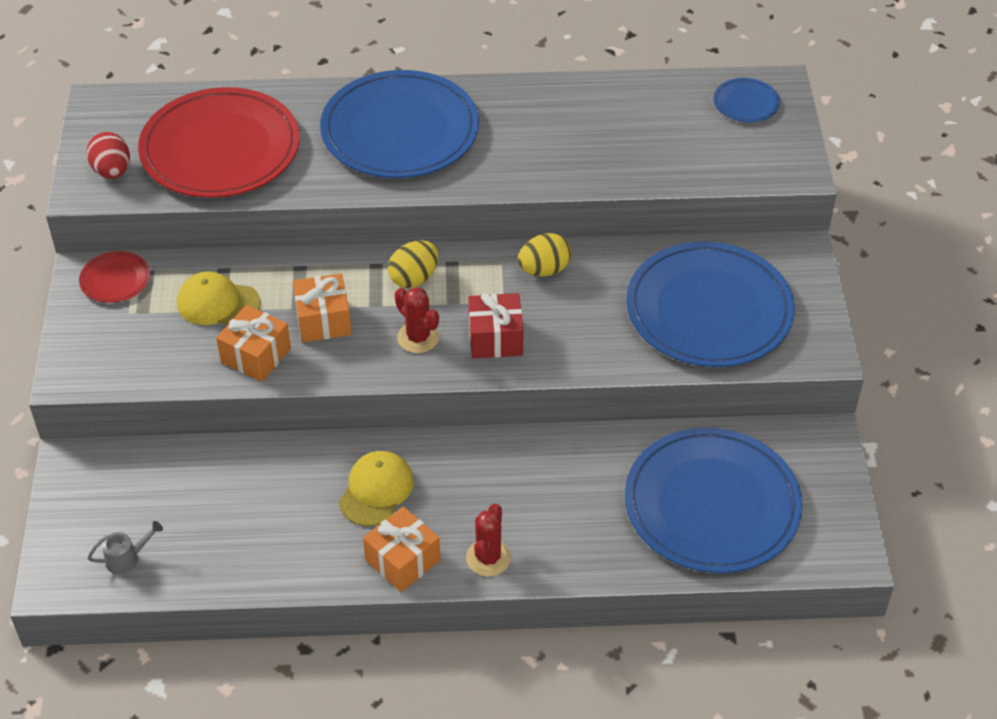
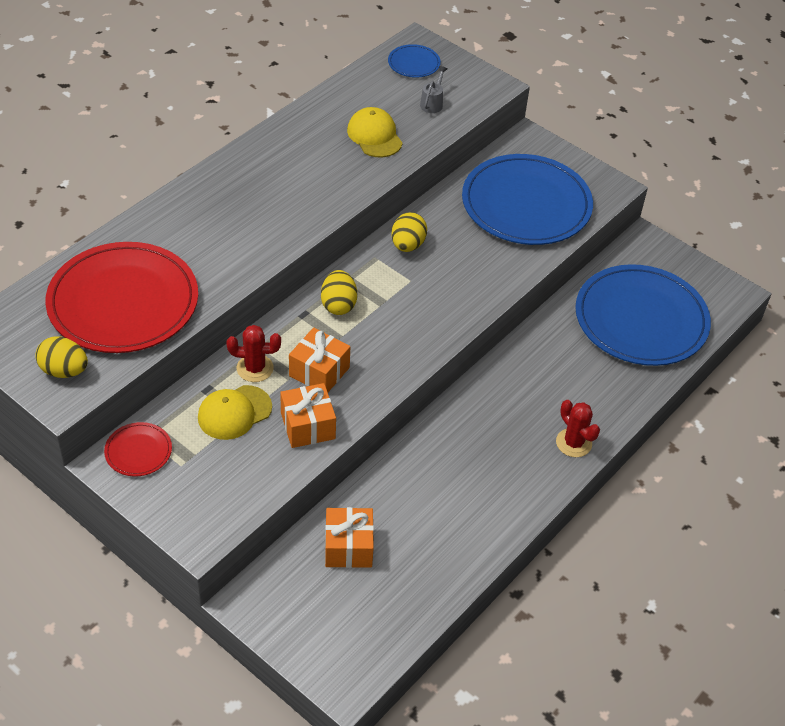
camera: 50 degrees left, 0 degrees up
(112, 171) = (64, 371): red egg -> yellow egg
(127, 559) = (372, 628): grey watering can -> grey watering can (432, 103)
(376, 490) = (461, 457): yellow cap -> yellow cap (374, 136)
(400, 130) = (230, 210): blue plate -> none
(402, 560) = (531, 484): orange gift -> orange gift (348, 547)
(418, 337) = (391, 338): red cactus -> red cactus (255, 368)
(495, 338) = (436, 305): red gift -> none

